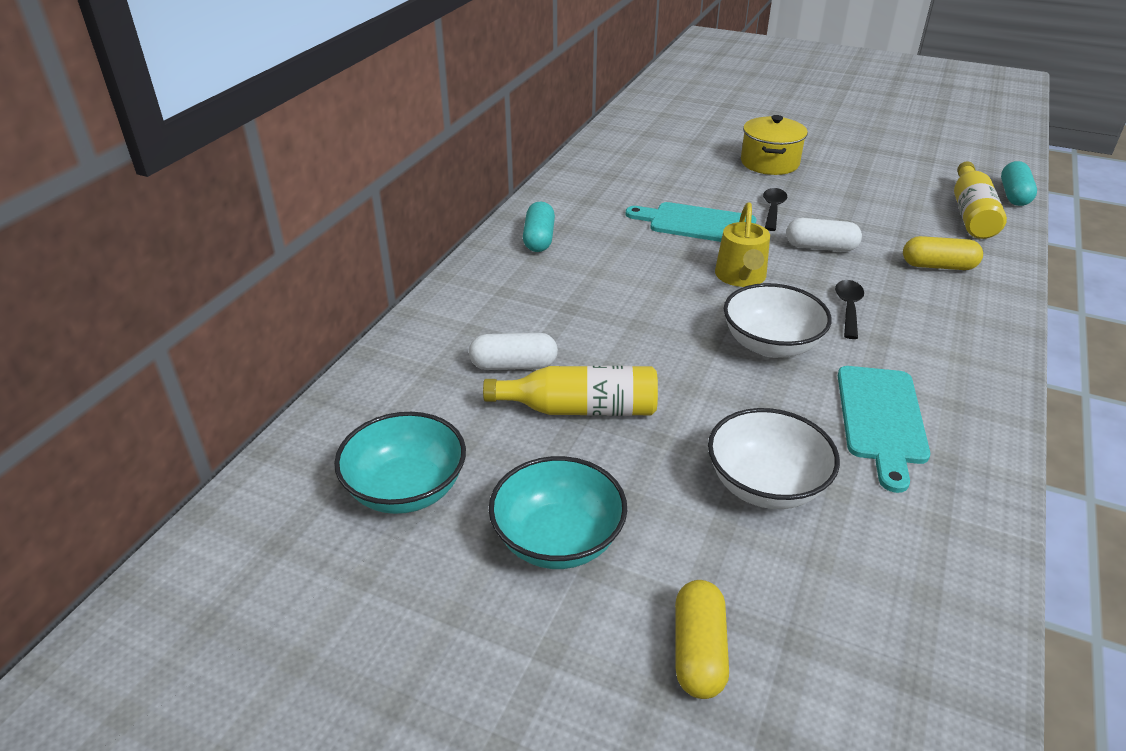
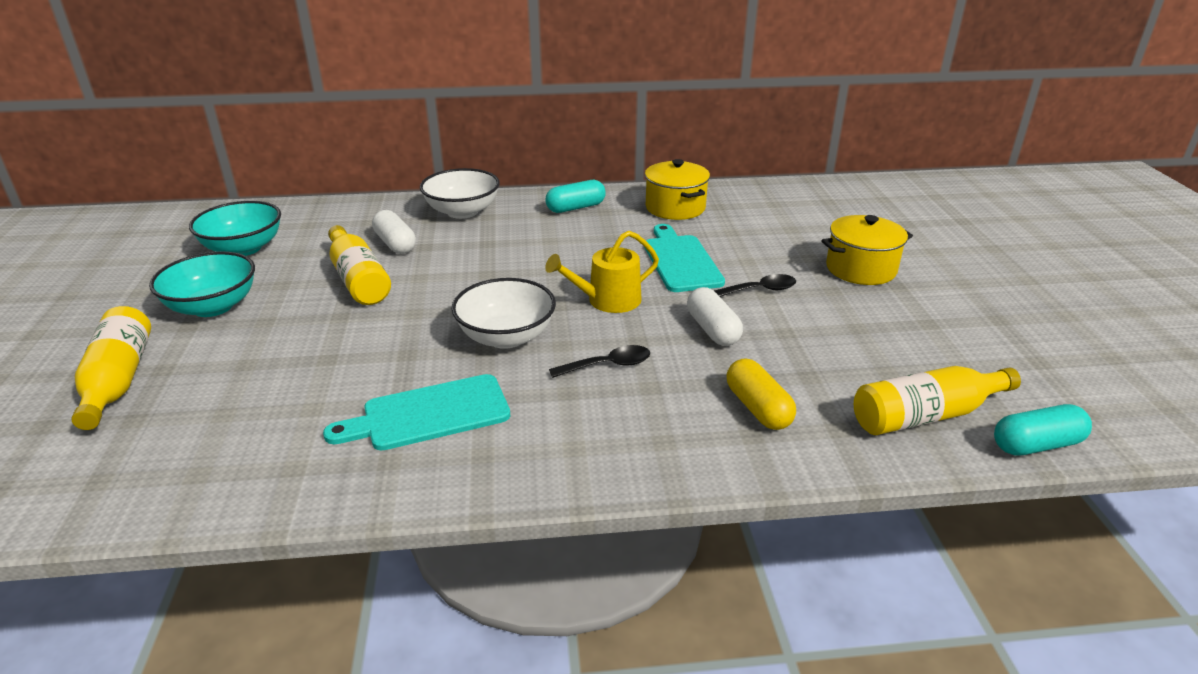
camera: 60 degrees right, 5 degrees down
(592, 194) = (675, 208): none -> yellow pot
(698, 651) = (118, 381): yellow capsule -> yellow bottle
(765, 485) = (304, 372): white bowl -> white bowl (462, 211)

